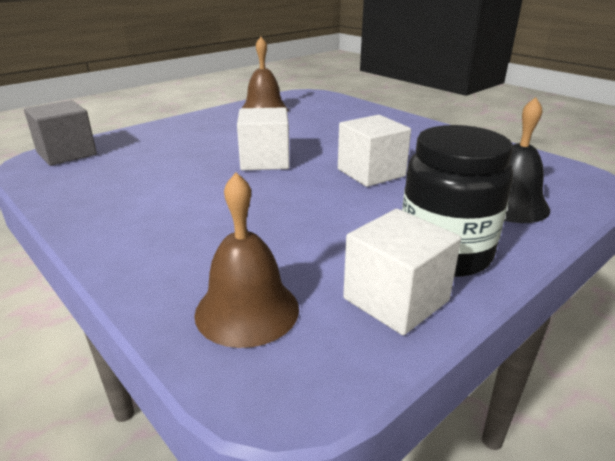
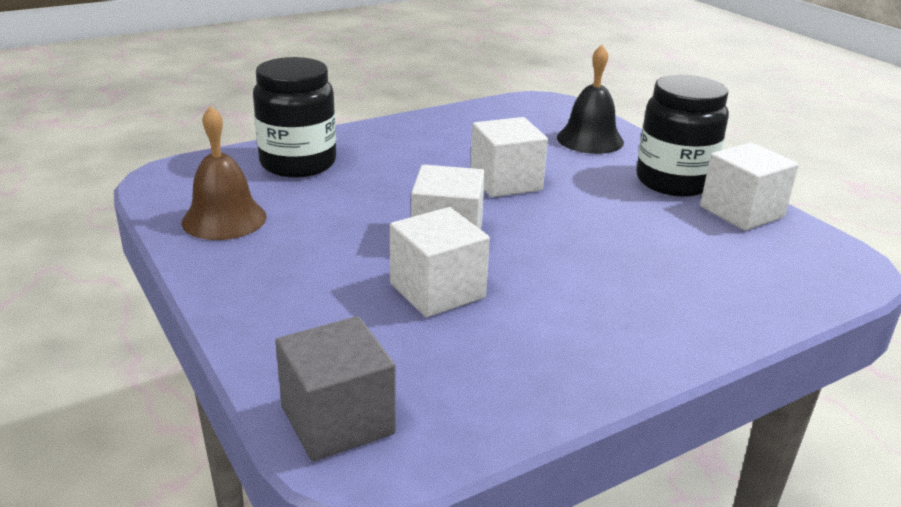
camera: 80 degrees left, 0 degrees up
(192, 163) = (437, 291): none -> white cube
(247, 310) = (769, 273): brown bell -> none
(348, 114) = (298, 163): none -> black jar

